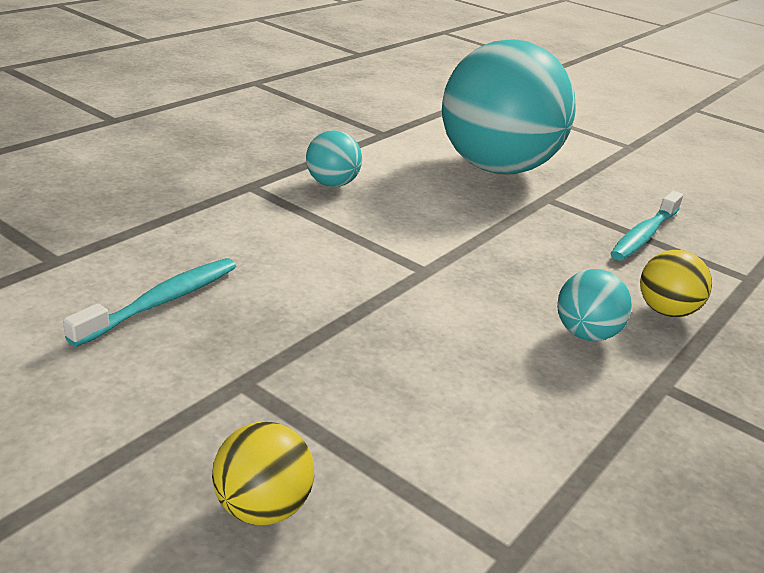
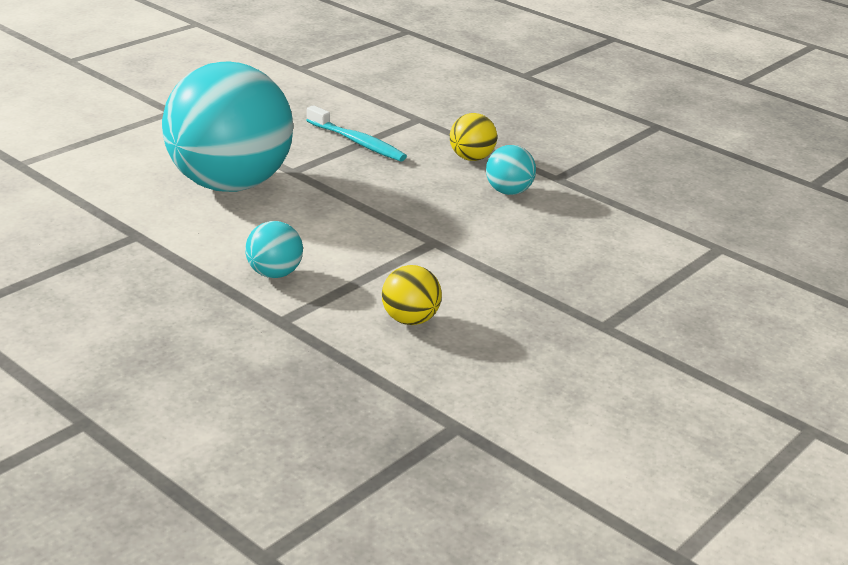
camera: 85 degrees left, 0 degrees up
(162, 302) = (513, 363): turquoise toothbrush -> none
(262, 508) = (718, 319): yellow ball -> yellow ball (410, 320)

